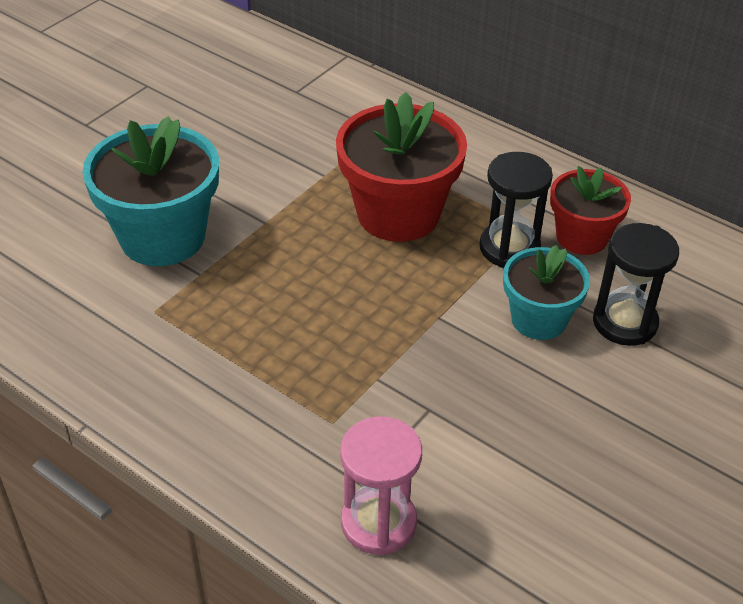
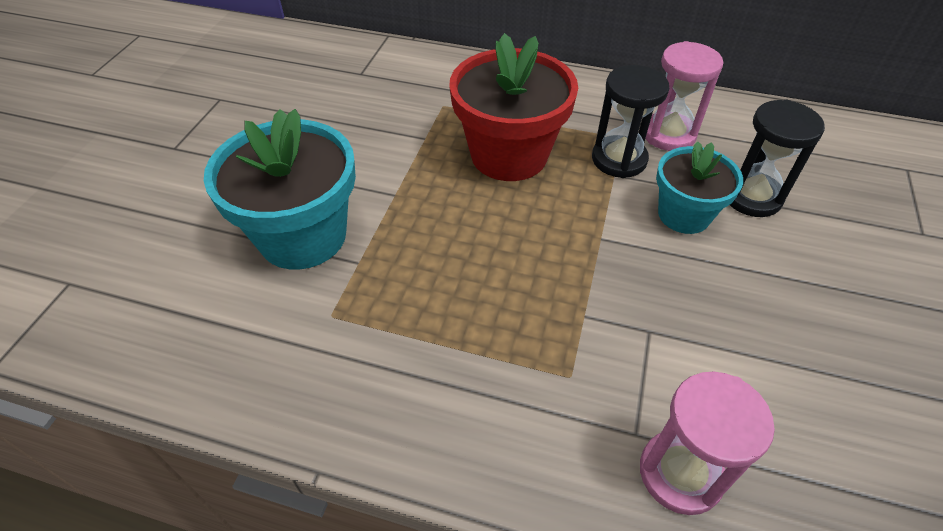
camera: 20 degrees left, 5 degrees up
(582, 237) = (668, 134): red flower pot -> pink hourglass

